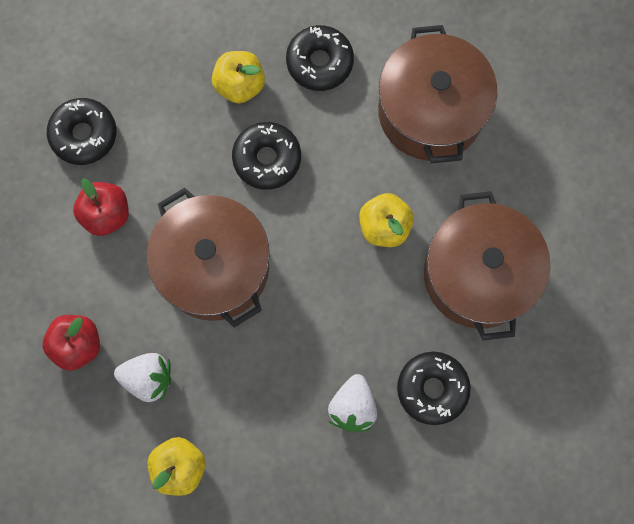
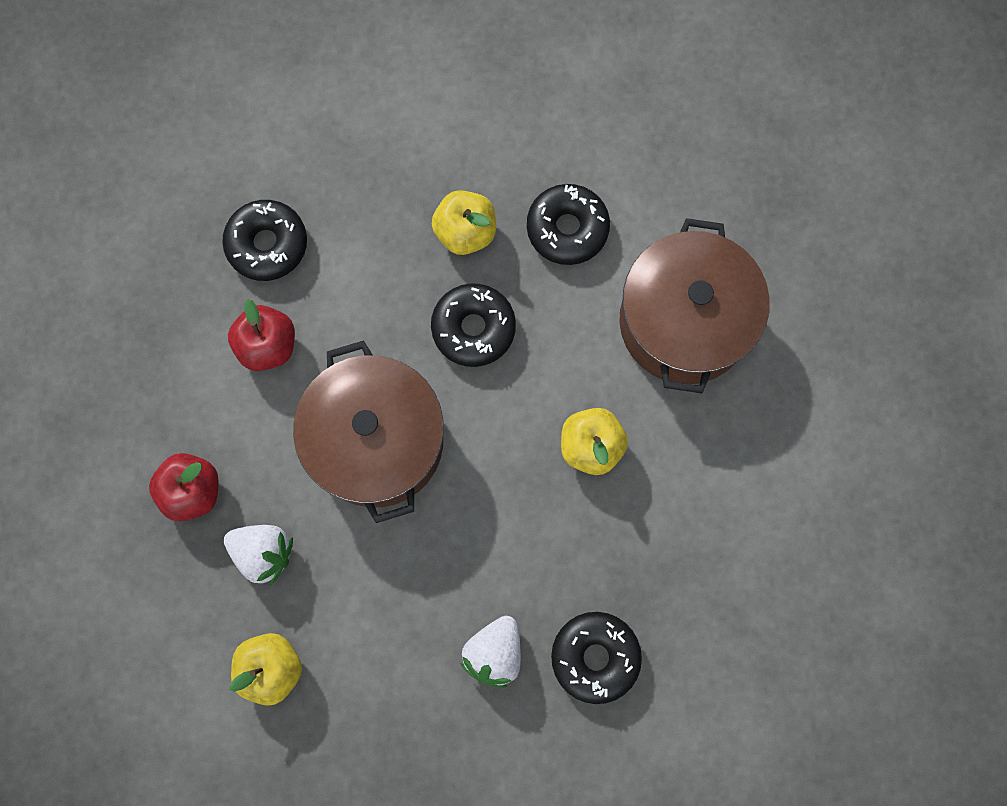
camera: 15 degrees right, 0 degrees up
(478, 275) = (687, 534): brown pot -> none

